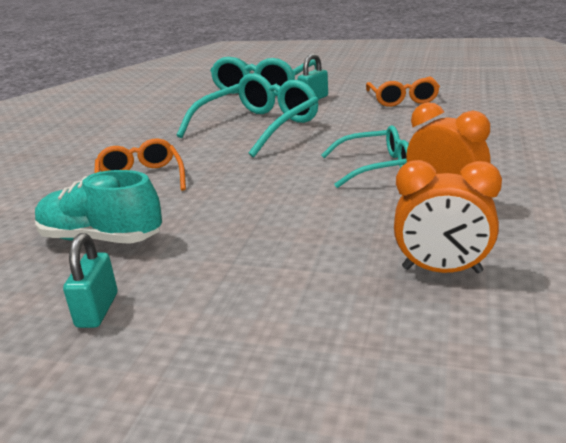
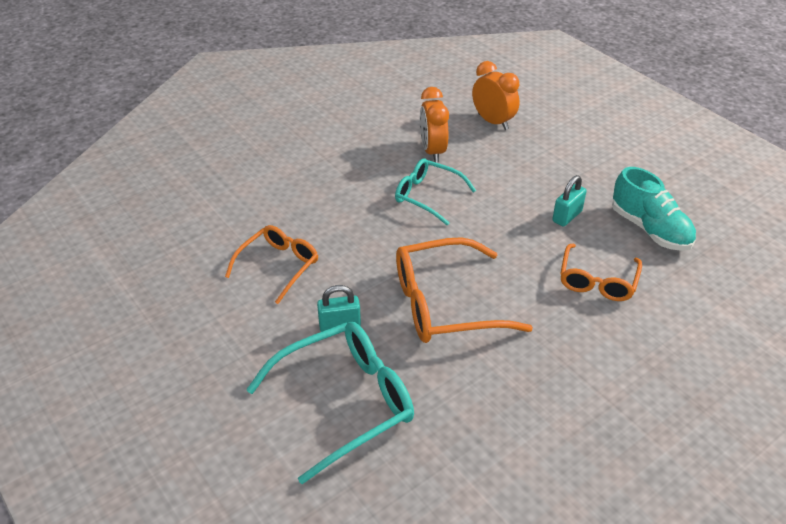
camera: 145 degrees left, 15 degrees up
(97, 310) = (666, 179): turquoise padlock -> turquoise padlock (567, 216)
(257, 127) = (446, 304): turquoise glasses -> orange glasses

